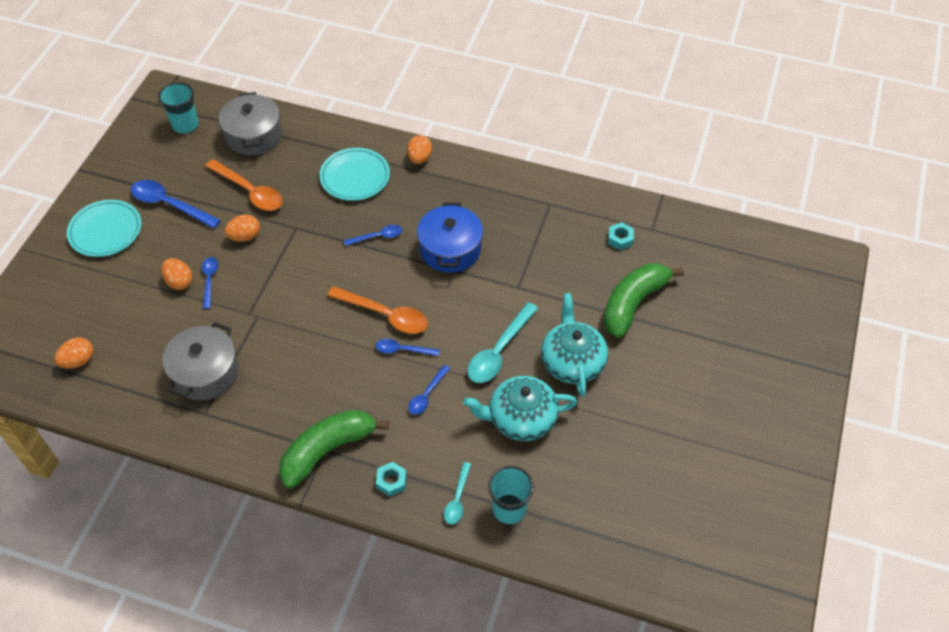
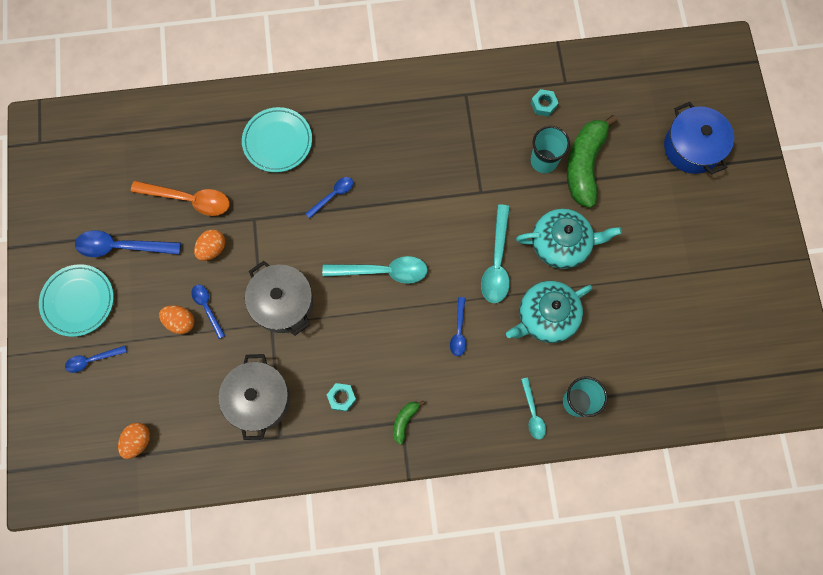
camera: 25 degrees left, 20 degrees up
(185, 125) = (82, 153): turquoise cup -> turquoise cup (544, 161)
(254, 135) = (156, 137): grey pot -> grey pot (283, 303)
(327, 450) = (405, 421): green banana -> green banana, size x0.45
(385, 315) = (382, 271): orange spoon -> turquoise spoon
(391, 481) = (472, 423): turquoise nut -> turquoise nut (341, 398)
(402, 350) = (416, 298): blue spoon -> blue spoon (92, 360)
(419, 158) = (325, 96): orange egg -> none
(450, 249) = (404, 180): blue pot -> blue pot (692, 147)
(572, 361) = (561, 244): turquoise teapot -> turquoise teapot turned 120 degrees clockwise

